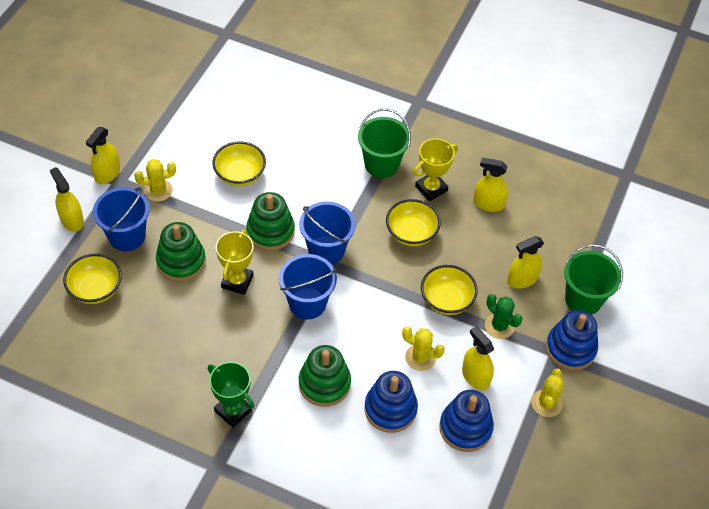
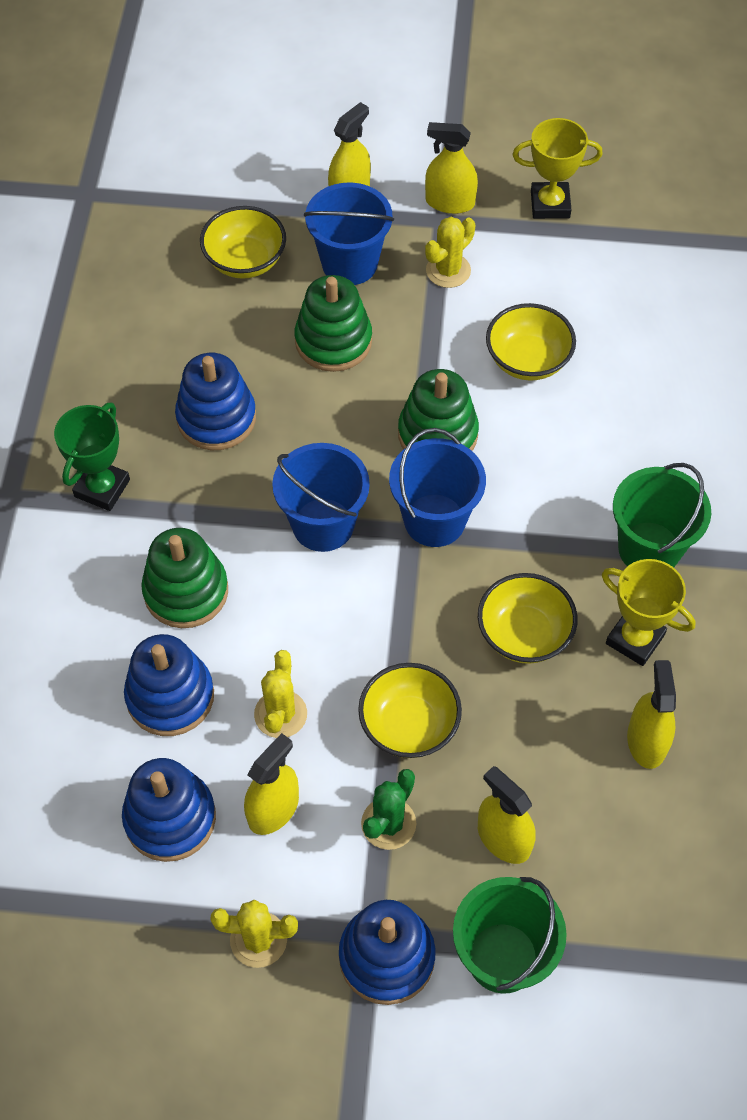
camera: 75 degrees right, 5 degrees up
(158, 190) = (448, 270): yellow cactus -> yellow cactus turned 75 degrees clockwise
(209, 336) = (216, 418): none -> blue stacking toy
(237, 281) = (326, 421): yellow trophy -> yellow trophy (550, 204)

